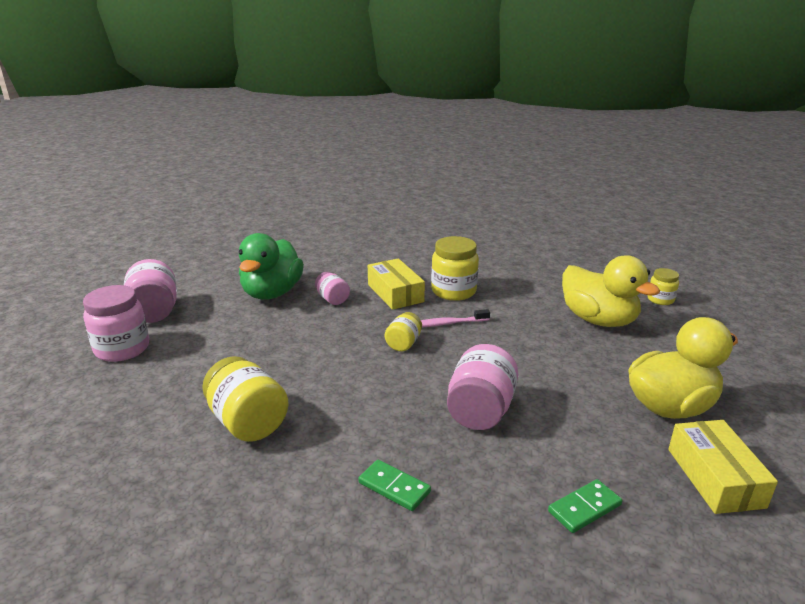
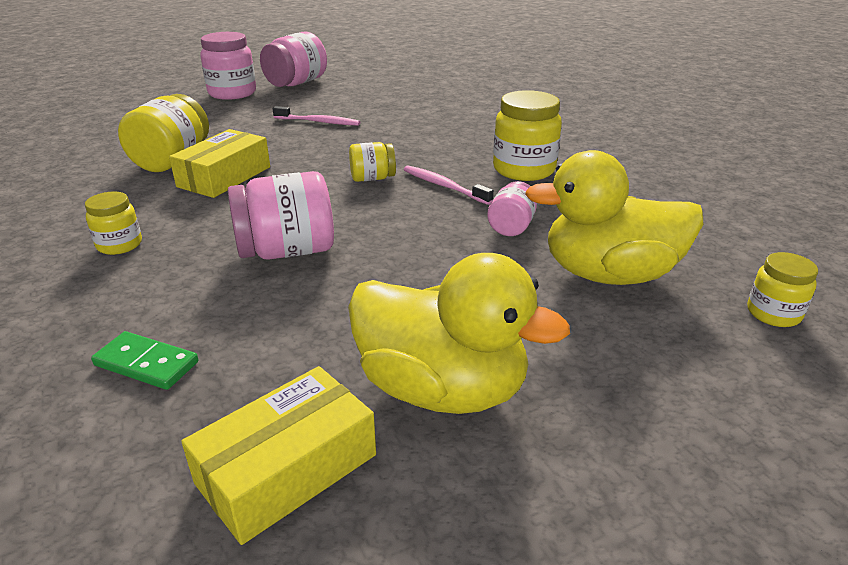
camera: 55 degrees right, 5 degrees up
(266, 330) = (319, 122): none -> pink toothbrush
(272, 293) = (385, 104): green duck -> none
(332, 299) = (411, 126): pink jar -> pink jar (511, 226)
(394, 487) = (119, 245): green domino -> yellow jar
(395, 293) = (469, 146): yellow box -> yellow box (224, 177)
(598, 320) = (609, 274): yellow duck -> yellow duck turned 75 degrees clockwise

